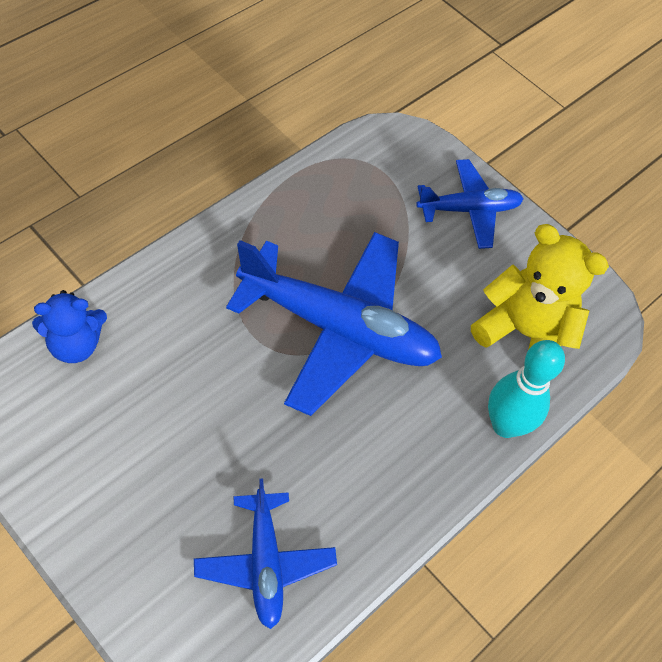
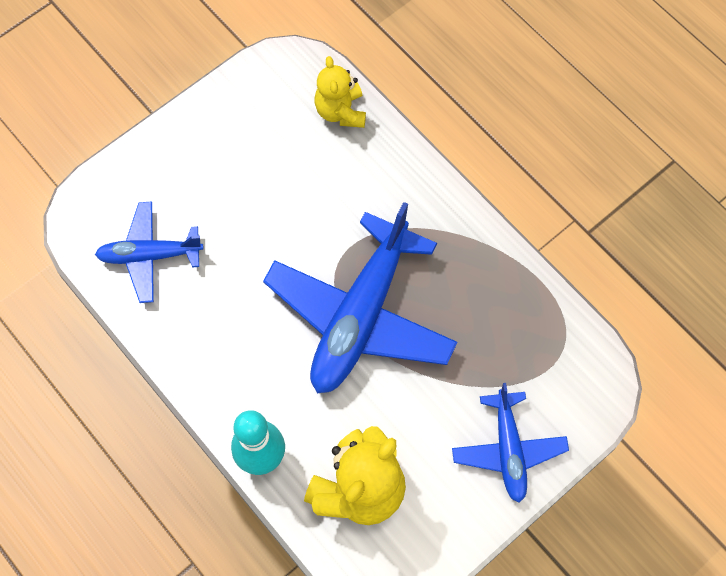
camera: 100 degrees right, 10 degrees up
(75, 345) = (340, 111): blue teddy bear -> yellow teddy bear

